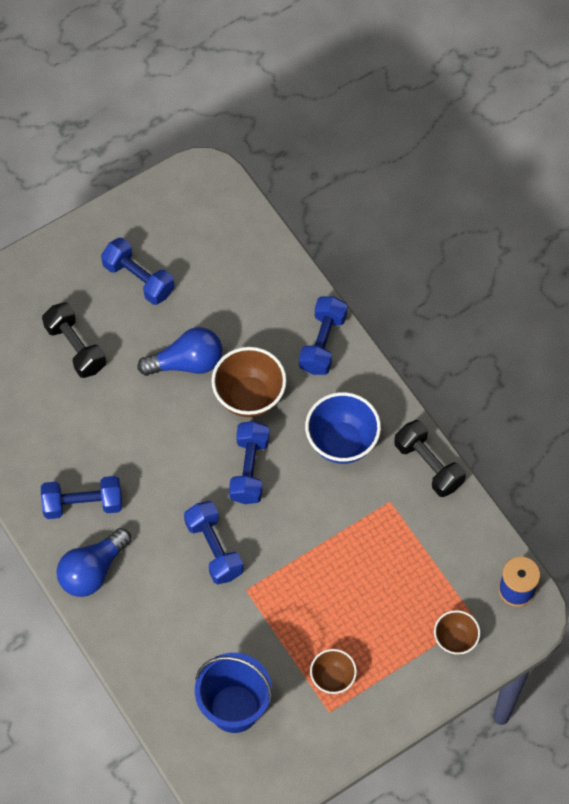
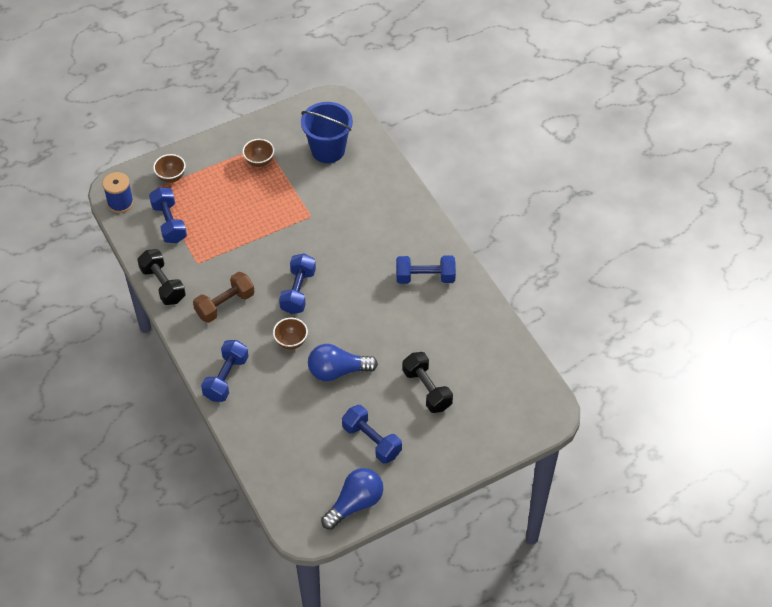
camera: 175 degrees left, 10 degrees down
(92, 571) = (420, 235): blue light bulb -> blue light bulb (355, 504)
(214, 549) = (331, 242): blue dumbbell -> blue dumbbell (169, 223)
(249, 397) = (291, 342): brown bowl -> brown bowl, size x0.59
(342, 442) = (225, 305): blue bowl -> brown dumbbell

